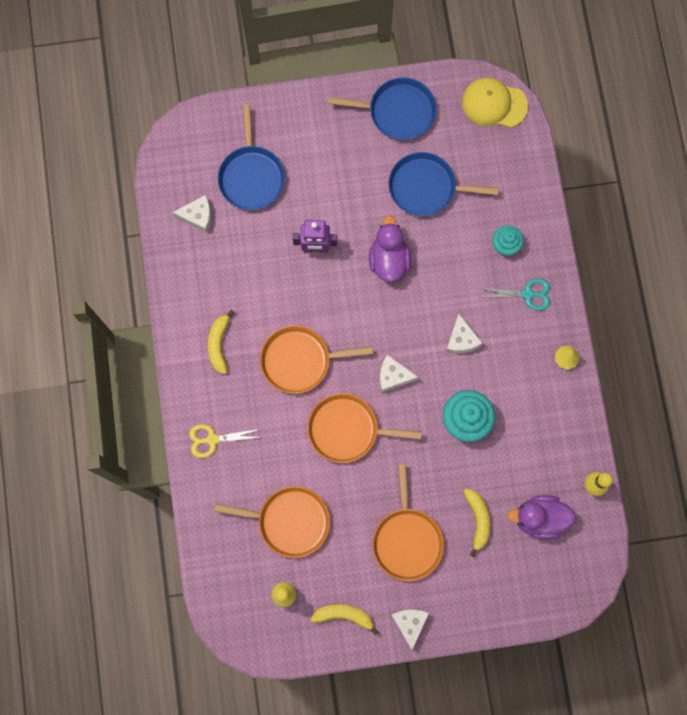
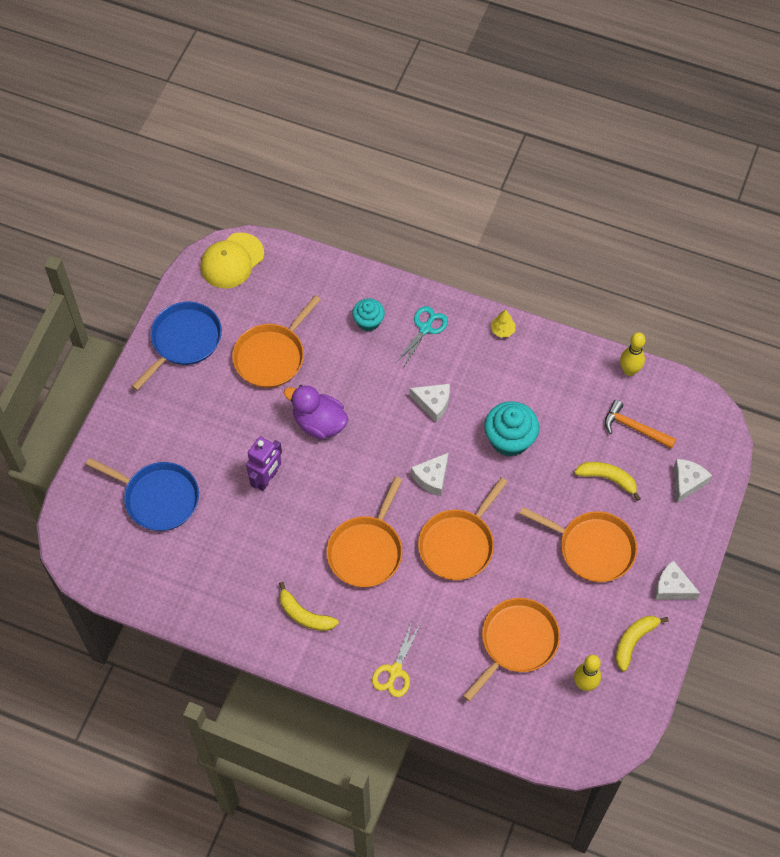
camera: 60 degrees left, 15 degrees down
(197, 216) = (164, 567): white cheese -> white cheese (687, 482)
(426, 187) = (272, 356): blue pan -> orange pan
(539, 518) = (634, 428): purple duck -> orange hammer

